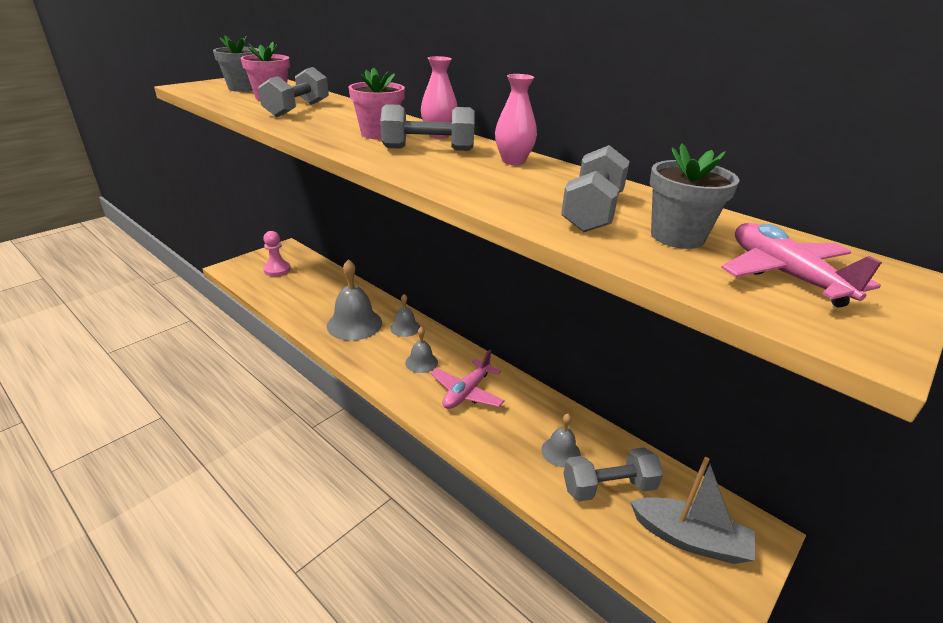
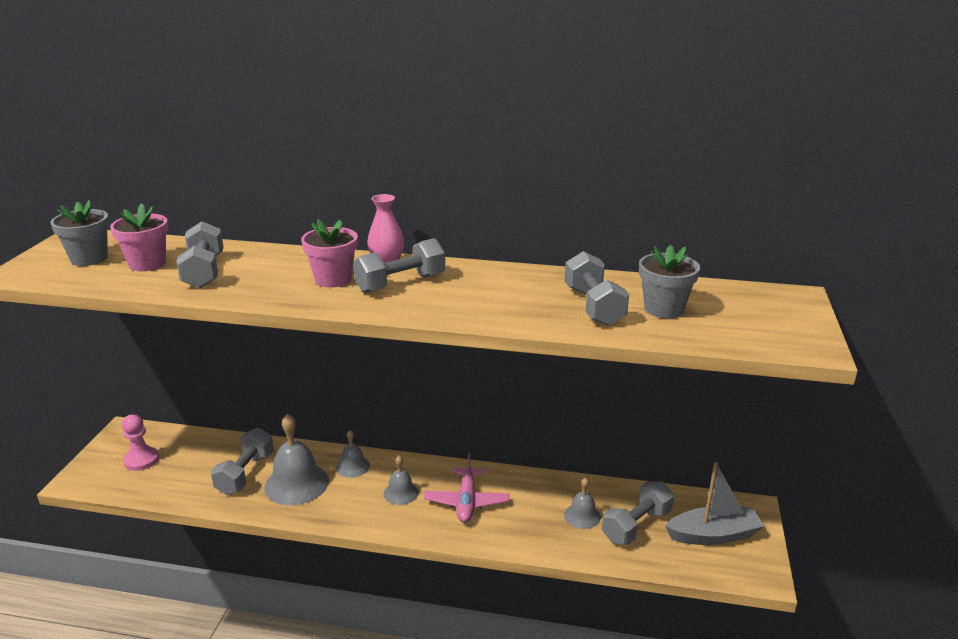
camera: 30 degrees left, 5 degrees down
(328, 303) = (245, 473): none -> grey dumbbell
(513, 161) = (483, 275): pink vase -> none
(784, 275) = (744, 317): pink plane -> none

